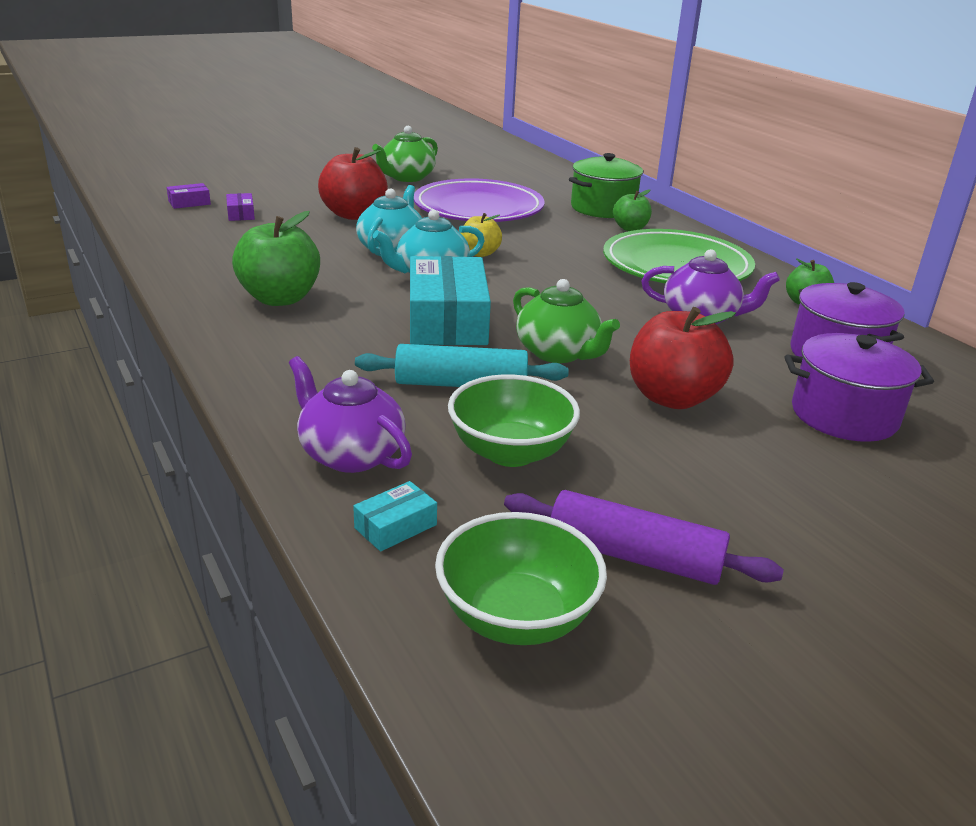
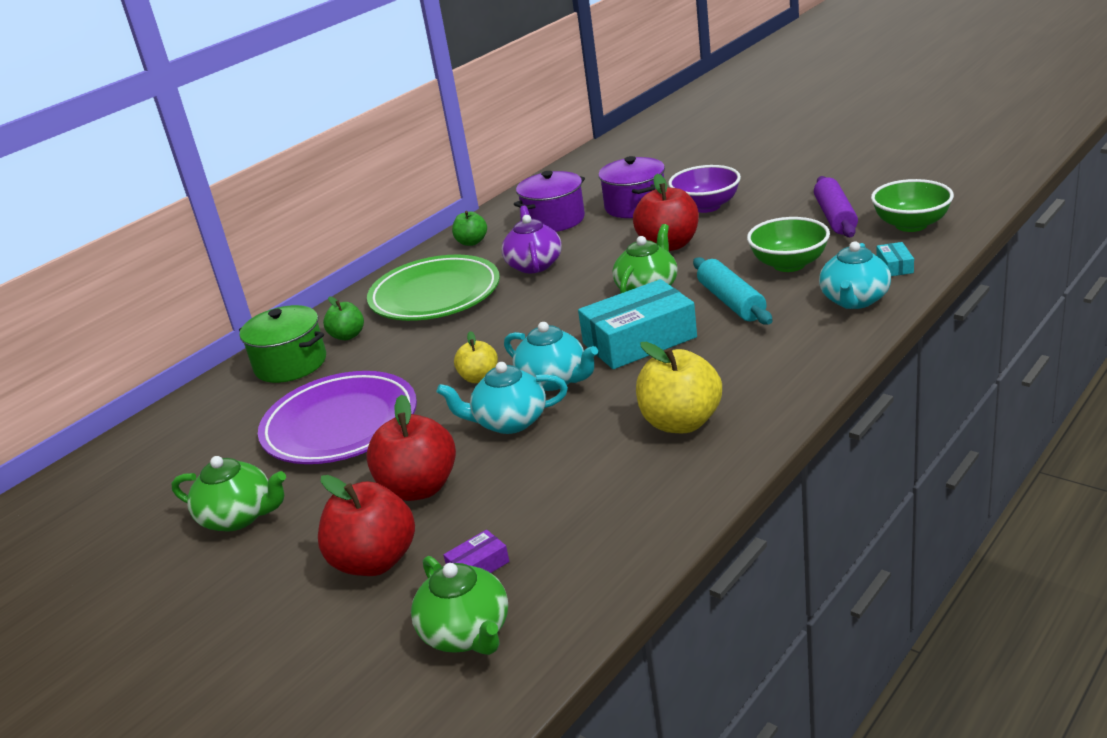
camera: 105 degrees left, 0 degrees up
(189, 203) = (467, 633): purple box -> green teapot
(280, 298) = (681, 422): green apple -> yellow apple
(297, 196) = (375, 561): none -> red apple
(350, 454) = (854, 300): purple teapot -> turquoise teapot
(395, 526) = (894, 266): turquoise box -> turquoise box turned 60 degrees clockwise
(793, 464) = (706, 206): none -> purple bowl

